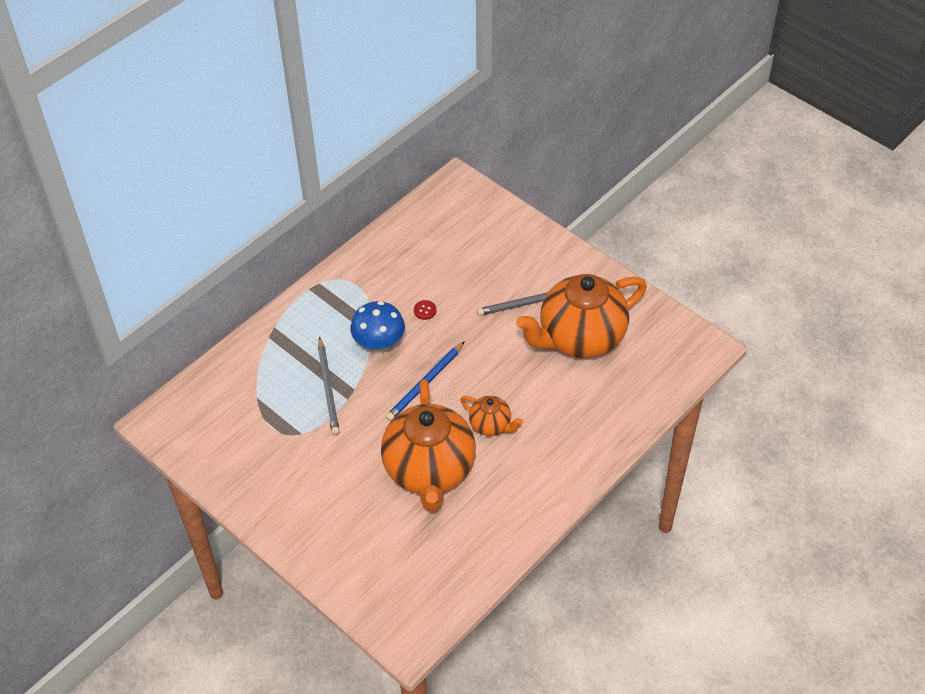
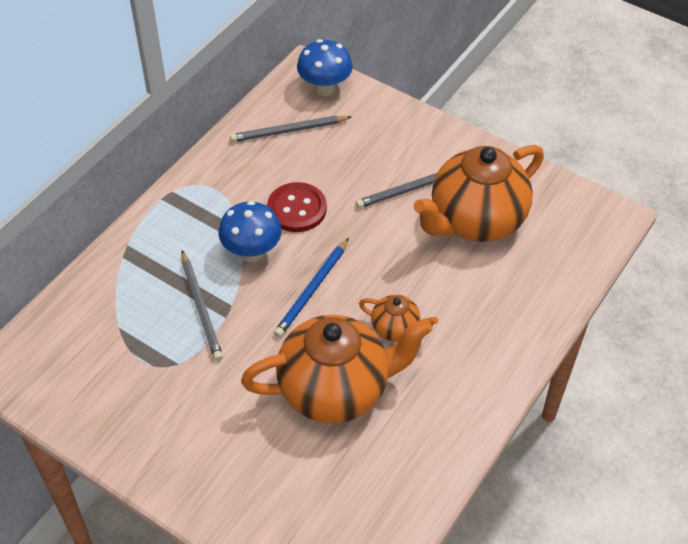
camera: 10 degrees left, 0 degrees up
(425, 310) = (297, 209): red button -> red button, size x2.30
(429, 471) = (335, 390): orange teapot -> orange teapot turned 90 degrees counterclockwise
(430, 238) = (289, 131): none -> grey pencil
(470, 201) = (324, 88): none -> blue mushroom

